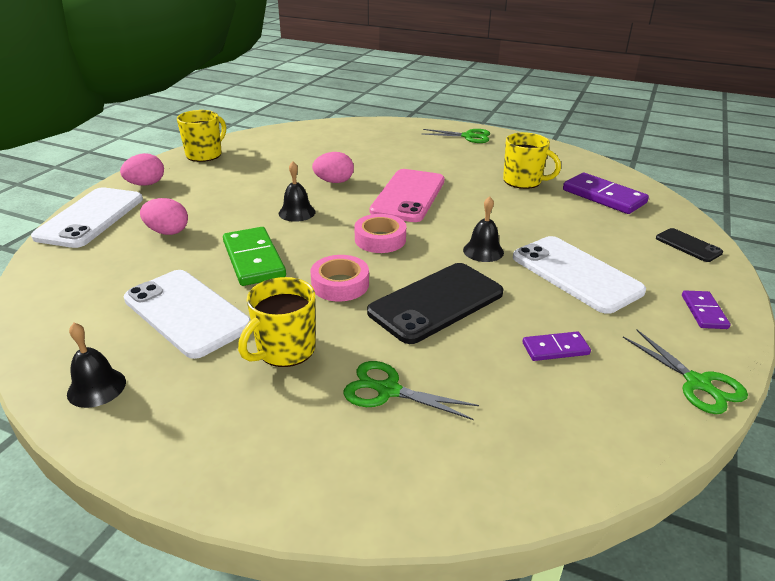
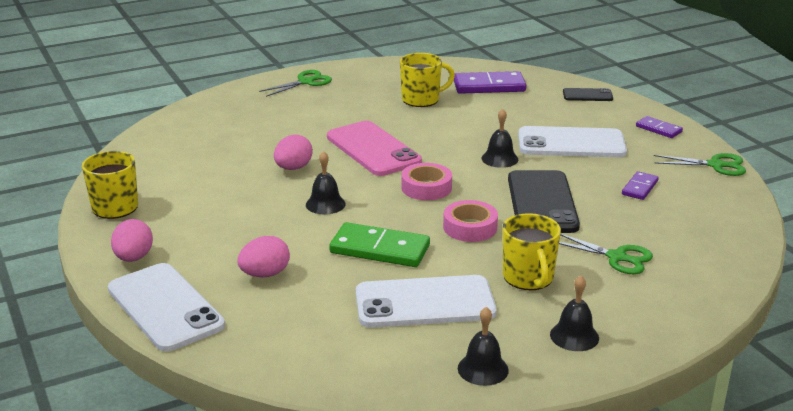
camera: 50 degrees left, 5 degrees down
(199, 422) = (574, 336): none -> black bell
(387, 390) = (617, 257): green scissors -> green scissors turned 120 degrees counterclockwise

